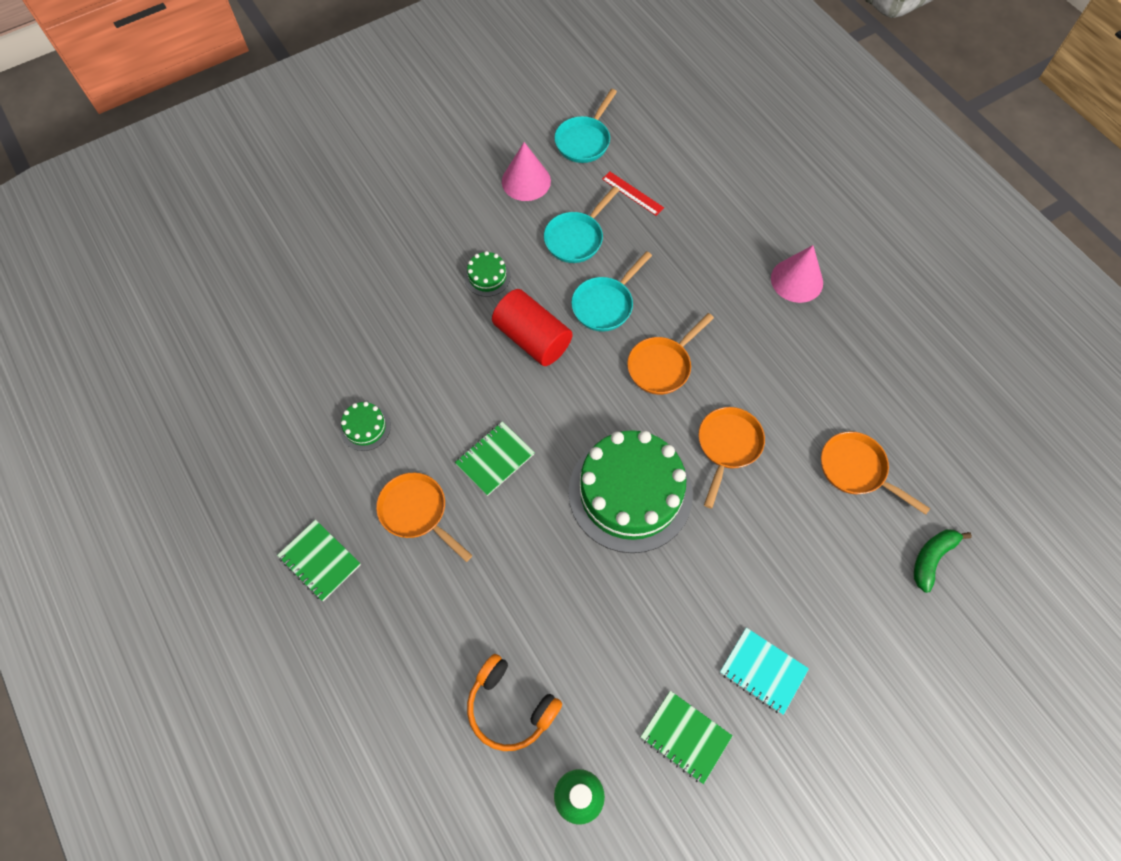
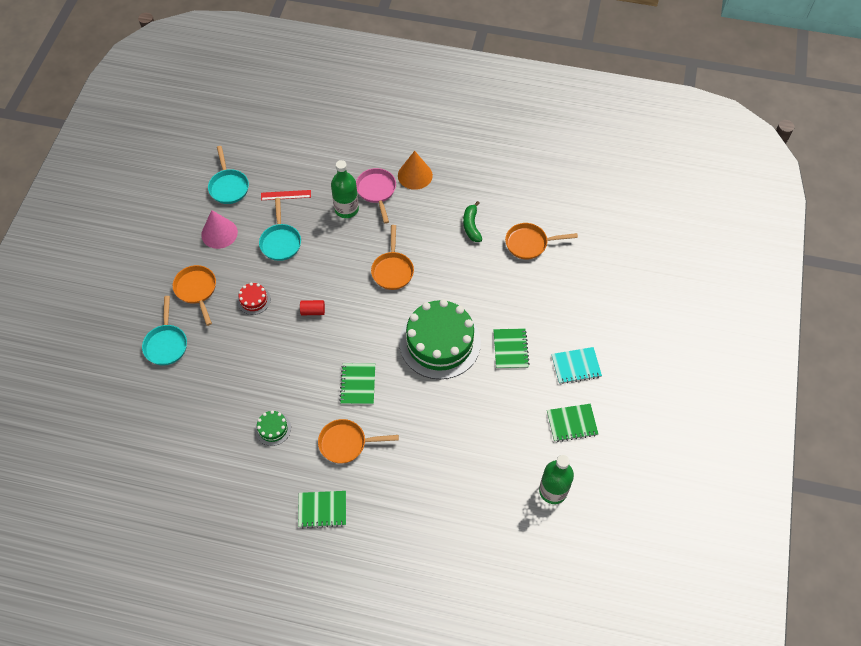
camera: 45 degrees left, 5 degrees down
(487, 277) = (254, 300): green cake -> red cake
(510, 707) = (485, 484): orange headphones -> none
(532, 338) = (313, 311): red cylinder -> red cylinder, size x0.48
(605, 304) = (332, 263): turquoise pan -> turquoise pan (166, 344)
(681, 258) = (346, 209): none -> green bottle
(703, 575) = (510, 349): none -> green notebook
(727, 446) = (462, 282): orange pan -> orange pan (197, 290)
(734, 265) = (377, 191): none -> pink pan
(797, 280) = (415, 175): pink cone -> orange cone
(931, 558) = (597, 255): green banana -> green banana (471, 226)

